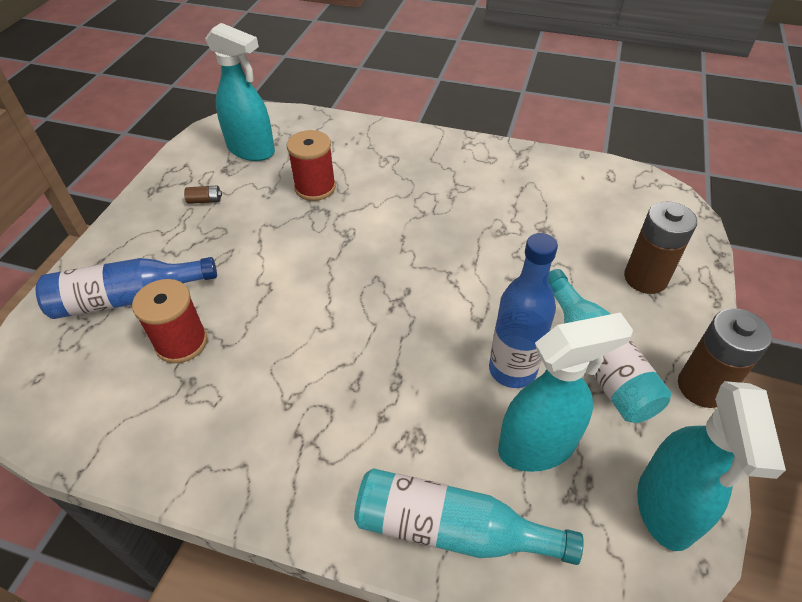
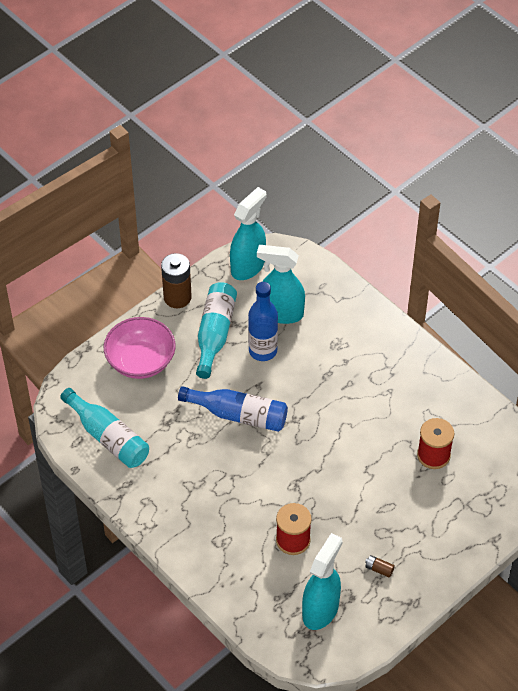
camera: 150 degrees left, 5 degrees up
(127, 298) = (457, 504): blue bottle -> blue bottle (239, 415)
(252, 150) = (320, 610): turquoise spray bottle -> turquoise spray bottle turned 60 degrees clockwise
(451, 529) = (345, 302): turquoise bottle -> turquoise bottle (108, 437)
(645, 278) = (141, 361): brown battery -> pink bowl

